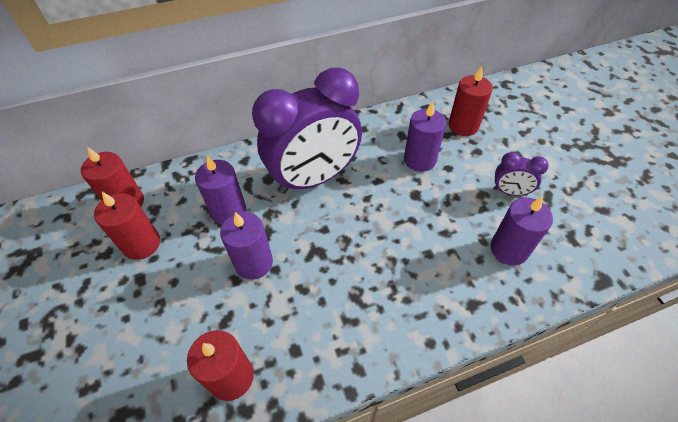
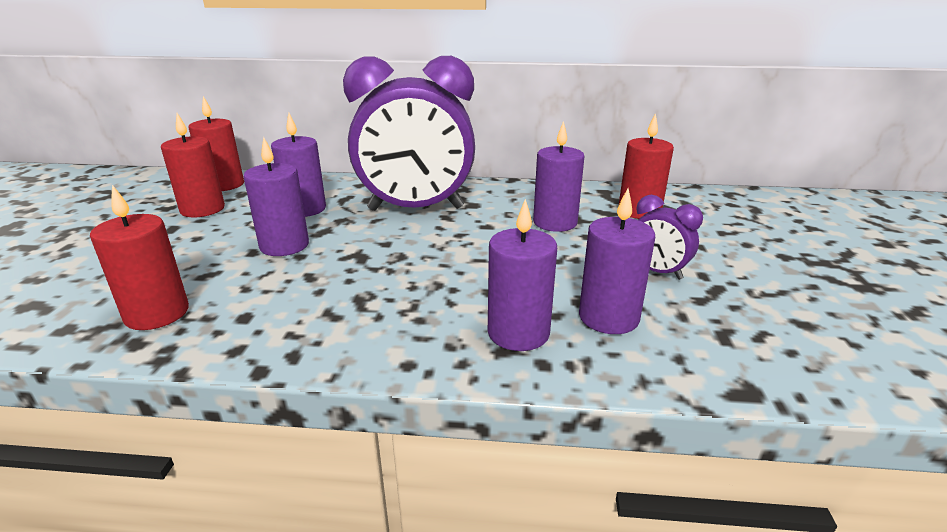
camera: 25 degrees right, 25 degrees down
(471, 286) = (518, 333): none -> purple candle

